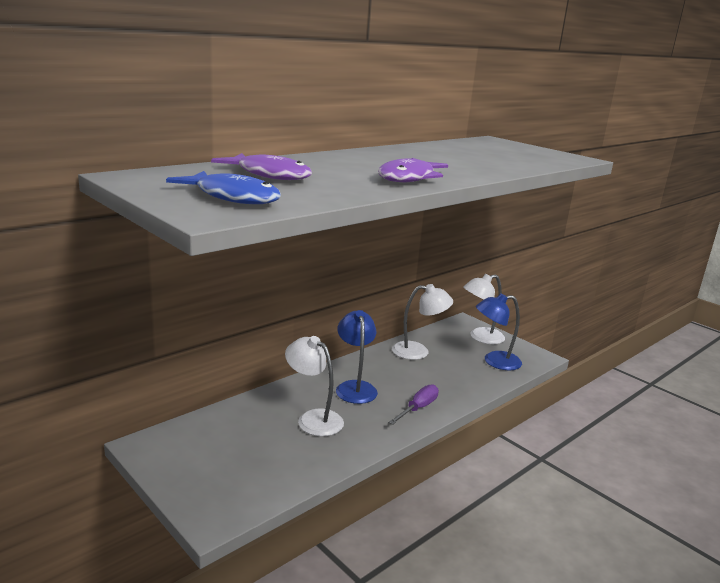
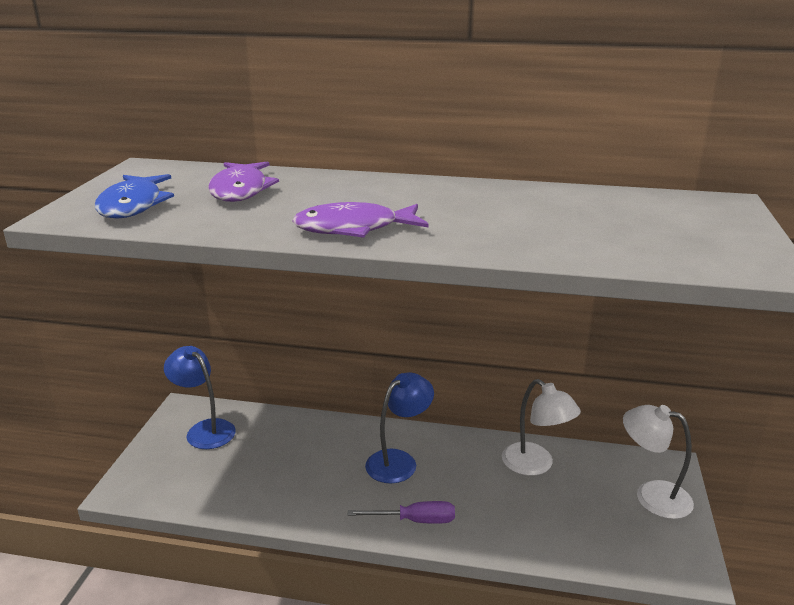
camera: 55 degrees right, 5 degrees up
(313, 418) = (313, 465): white lamp -> none
(494, 361) = (609, 533): blue lamp -> blue lamp (204, 430)

